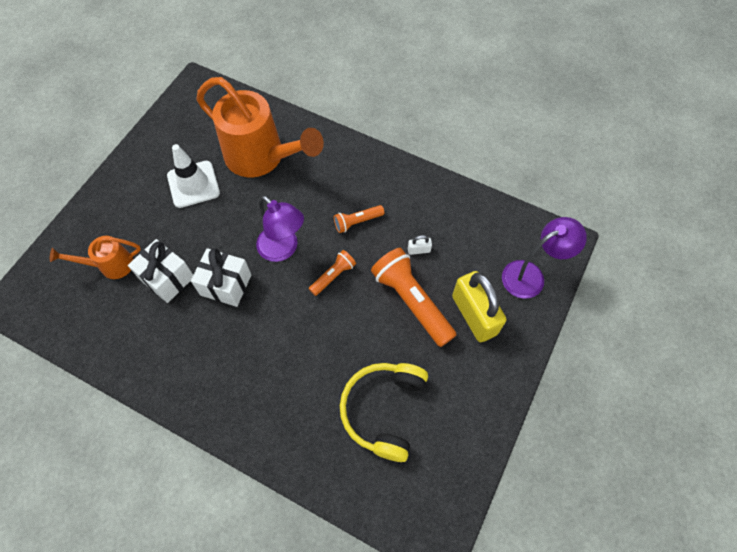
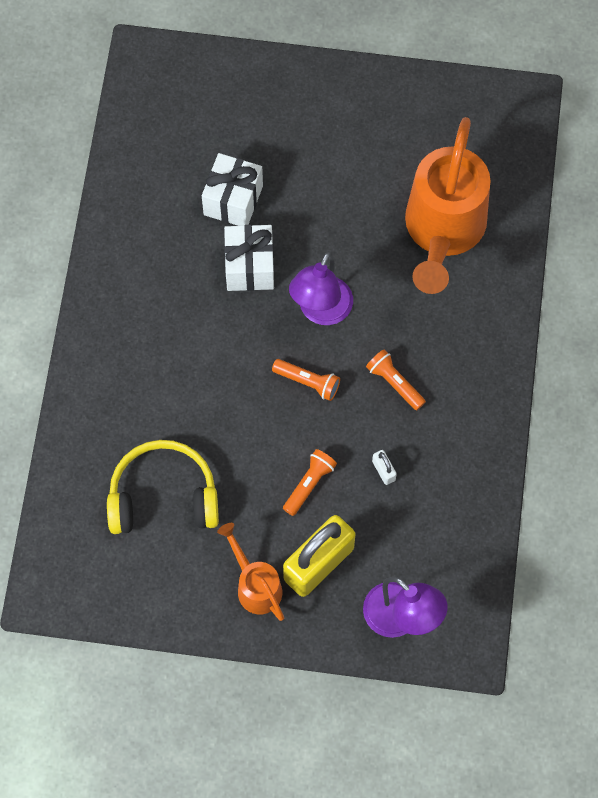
camera: 70 degrees right, 5 degrees up
(110, 265) = (226, 132): orange watering can -> orange watering can (255, 585)
(193, 184) = (370, 169): white traffic cone -> none
(411, 301) = (309, 484): orange flashlight -> orange flashlight, size x0.52

